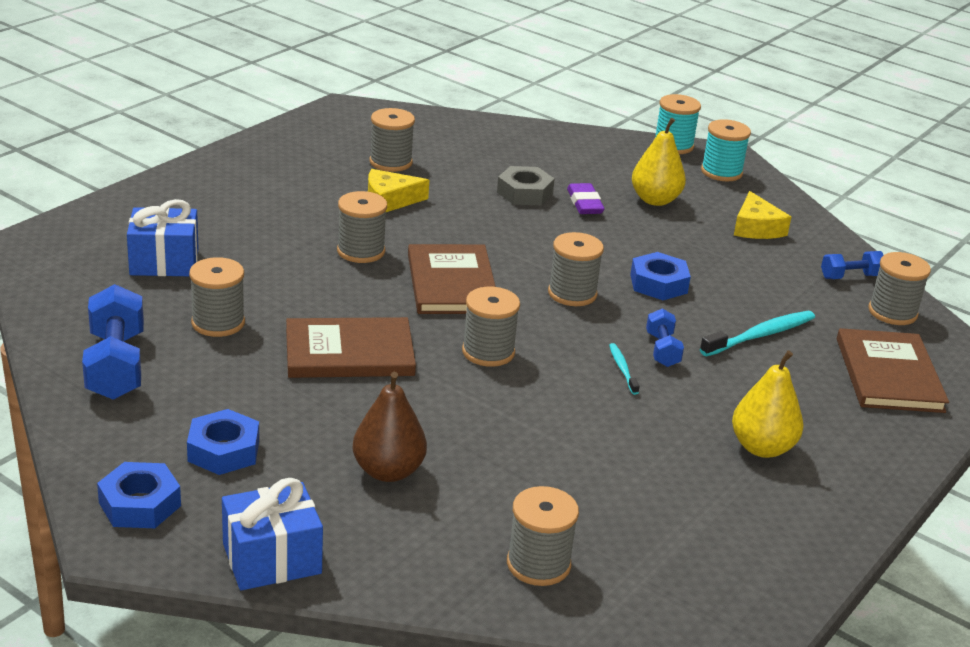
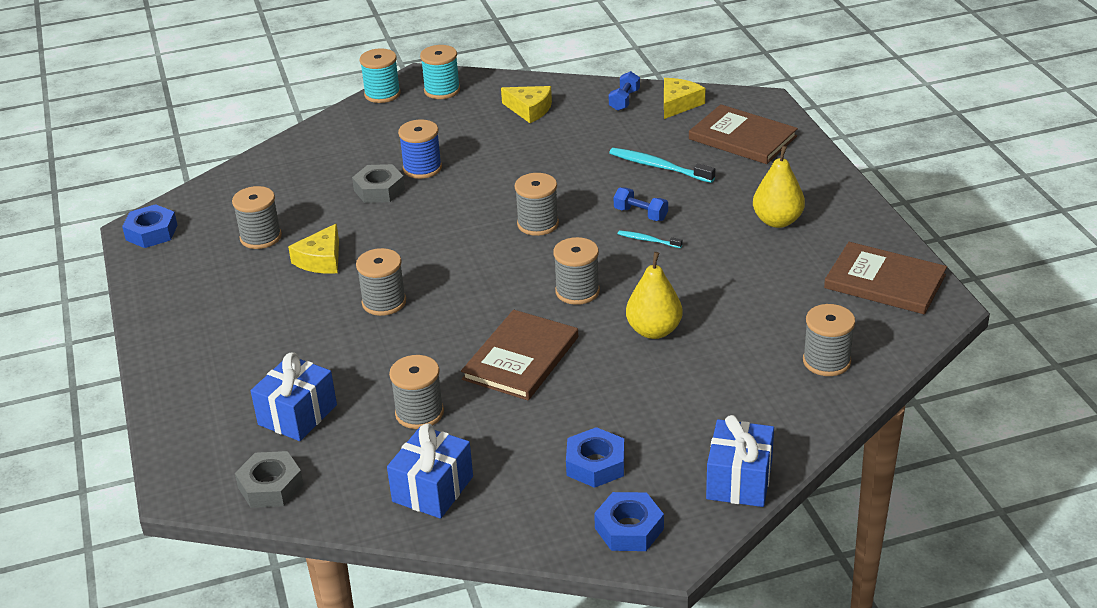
camera: 50 degrees left, 5 degrees up
(60, 281) = (270, 486): none -> grey nut
(116, 366) = (433, 489): blue dumbbell -> blue gift
(388, 471) = (681, 391): brown pear -> none
(452, 283) = (473, 274): brown book -> brown book (885, 281)
(584, 203) = (422, 168): purple eraser -> blue spool
(655, 200) = (450, 135): yellow pear -> yellow pear (654, 331)
(658, 284) = (560, 181): blue nut -> blue nut (151, 232)
(760, 335) = (658, 167): turquoise toothbrush -> turquoise toothbrush turned 60 degrees counterclockwise
(892, 312) = (678, 104): grey spool -> yellow cheese

